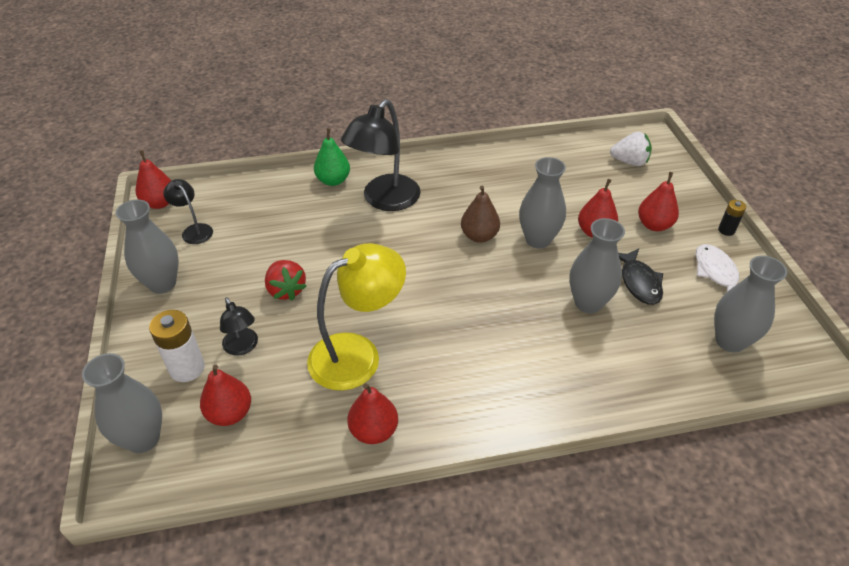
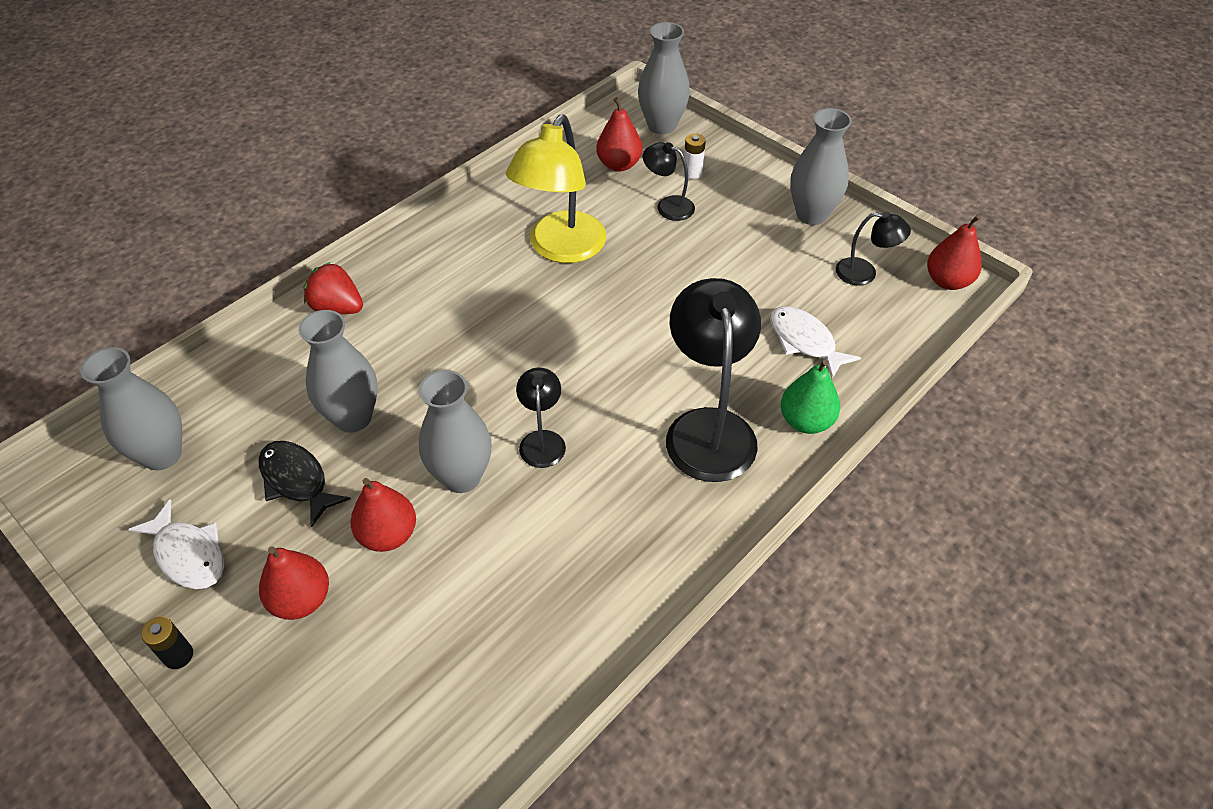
camera: 145 degrees right, 5 degrees up
(187, 368) = (692, 172): white battery -> white battery, size x0.57
(282, 213) = (805, 341): none -> white fish
(286, 290) = (691, 266): red strawberry -> red strawberry (337, 307)
(374, 431) = (493, 206): red pear -> none
(479, 236) = (542, 440): brown pear -> black lamp
(629, 162) = (388, 744): white strawberry -> none

